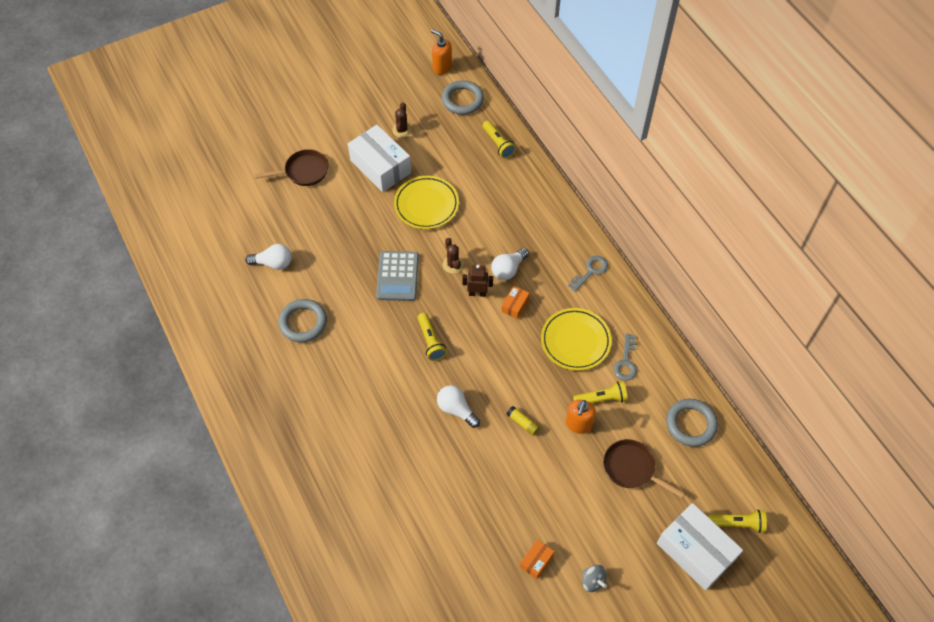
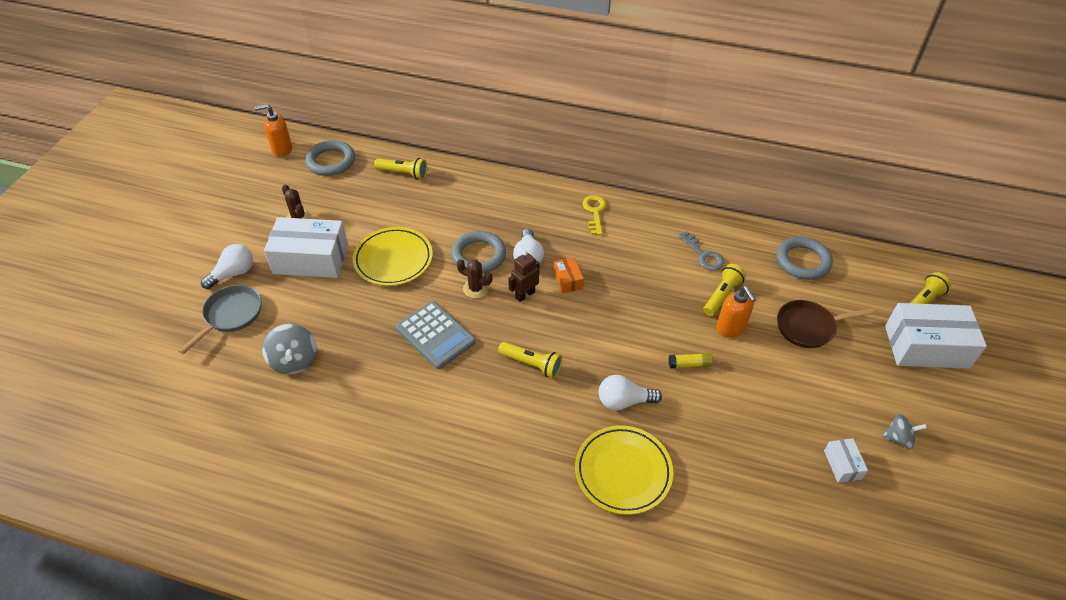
camera: 45 degrees left, 10 degrees down
(273, 263) = (289, 419): white light bulb -> white light bulb (233, 273)
(303, 322) = (386, 448): grey ring -> grey ring (479, 255)
(304, 171) = (231, 315): brown pan -> grey pan
(308, 229) = (294, 361): none -> grey spinning top
(536, 561) = (842, 465): orange box -> white box
(575, 341) = (648, 269): yellow plate -> yellow plate (623, 472)
(590, 271) = (594, 212): grey key -> yellow key

